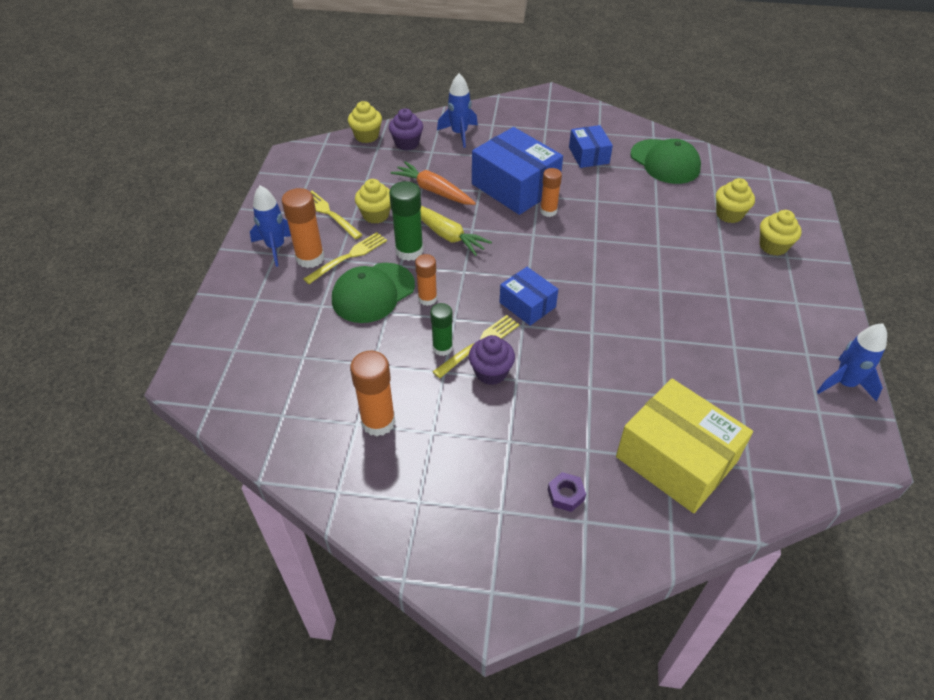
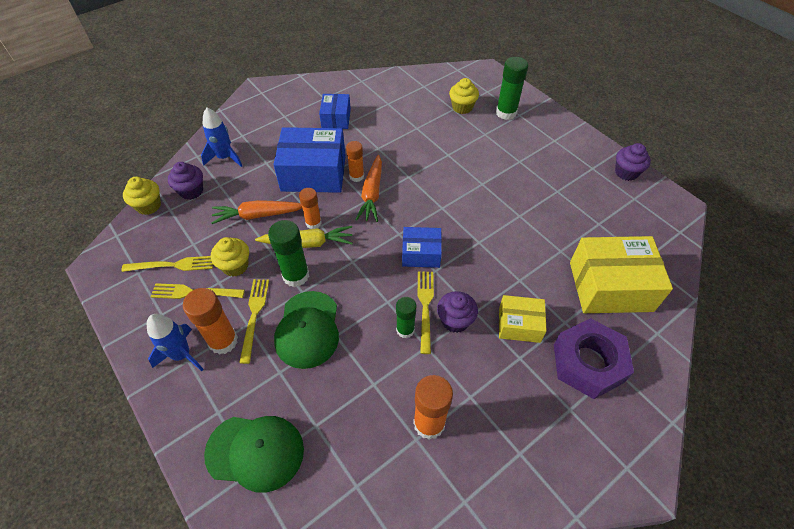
camera: 45 degrees left, 5 degrees up
(337, 186) = (173, 265): none -> yellow fork
(427, 298) = (352, 302): orange glue stick -> orange glue stick (313, 223)
(542, 418) = (519, 324): none -> yellow box
(544, 232) = (372, 194): none -> orange carrot
(566, 495) = (588, 363): purple nut -> purple nut, size x2.42
(588, 155) = (336, 118): blue box -> blue box turned 60 degrees clockwise
(665, 162) = (388, 94): green cap -> green cap (255, 452)
(773, 246) = (506, 113): yellow cupcake -> green glue stick
(844, 383) = (626, 172): blue rocket -> purple cupcake

